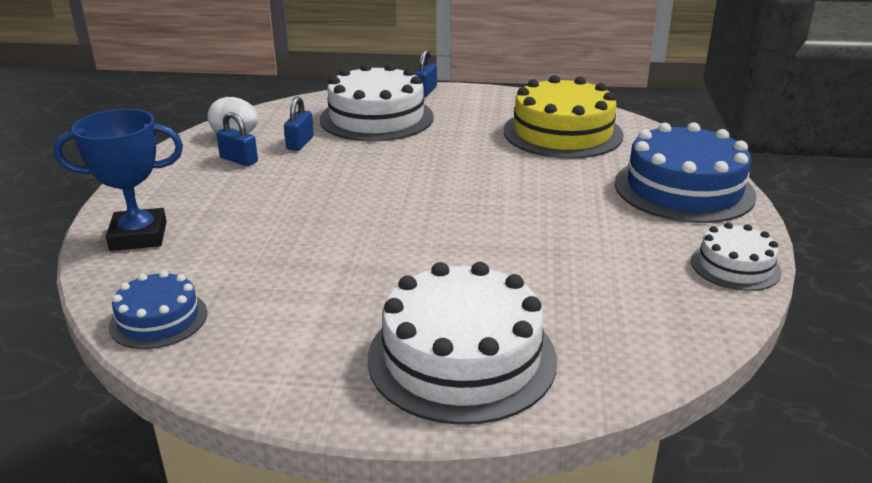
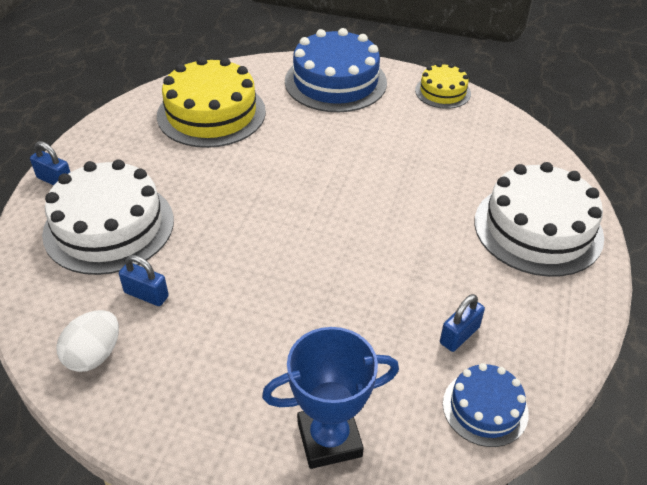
camera: 80 degrees left, 15 degrees up
(138, 236) = (329, 439): blue trophy -> blue trophy turned 75 degrees clockwise
(239, 160) = (168, 351): blue padlock -> blue padlock (459, 335)
(735, 266) = (442, 92): white cake -> yellow cake

